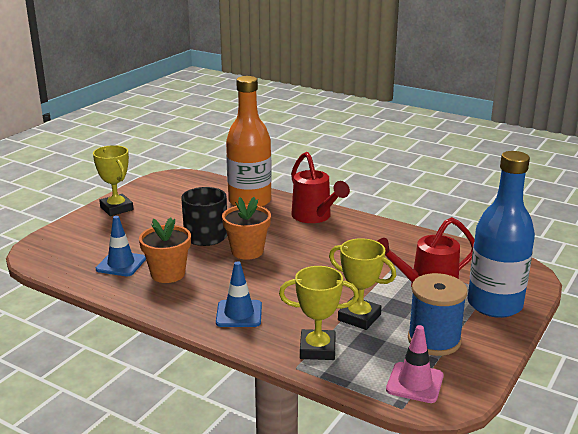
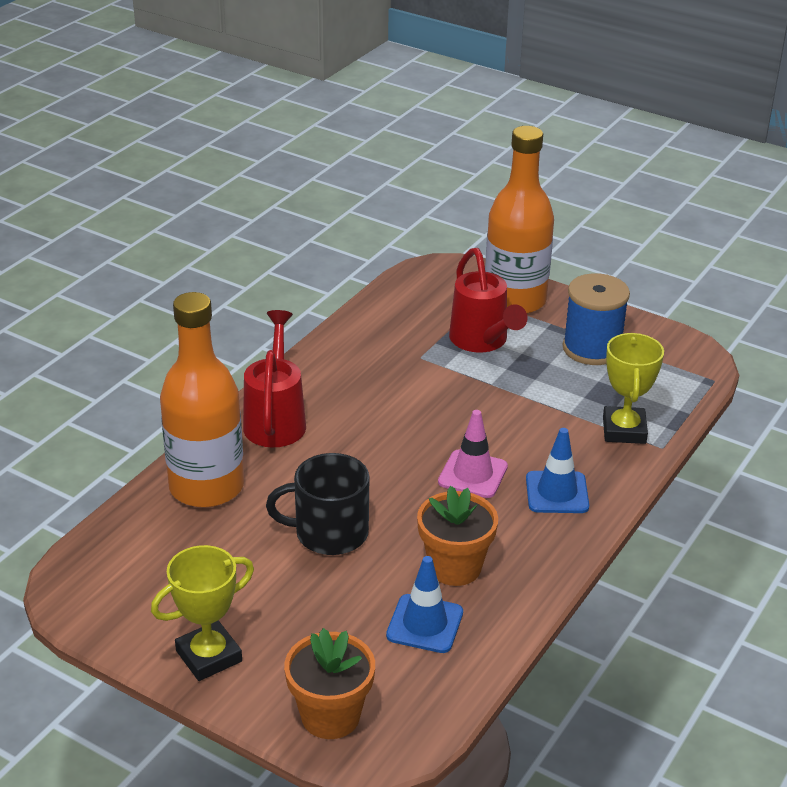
camera: 90 degrees left, 10 degrees up
(247, 251) = (384, 487): orange flower pot -> orange flower pot (330, 716)
(315, 217) = (276, 419): red watering can -> red watering can turned 60 degrees counterclockwise
(359, 317) = (553, 396): yellow trophy -> none
(414, 383) = (671, 369): pink traffic cone -> pink traffic cone (473, 474)
(494, 305) = (515, 300): blue bottle -> orange bottle

